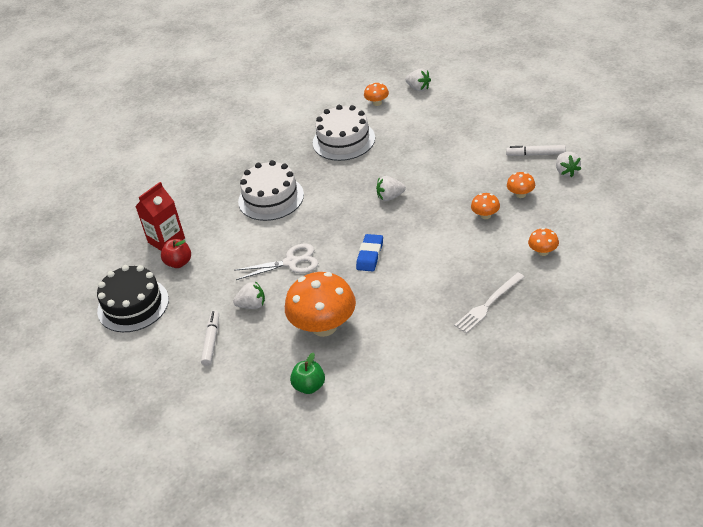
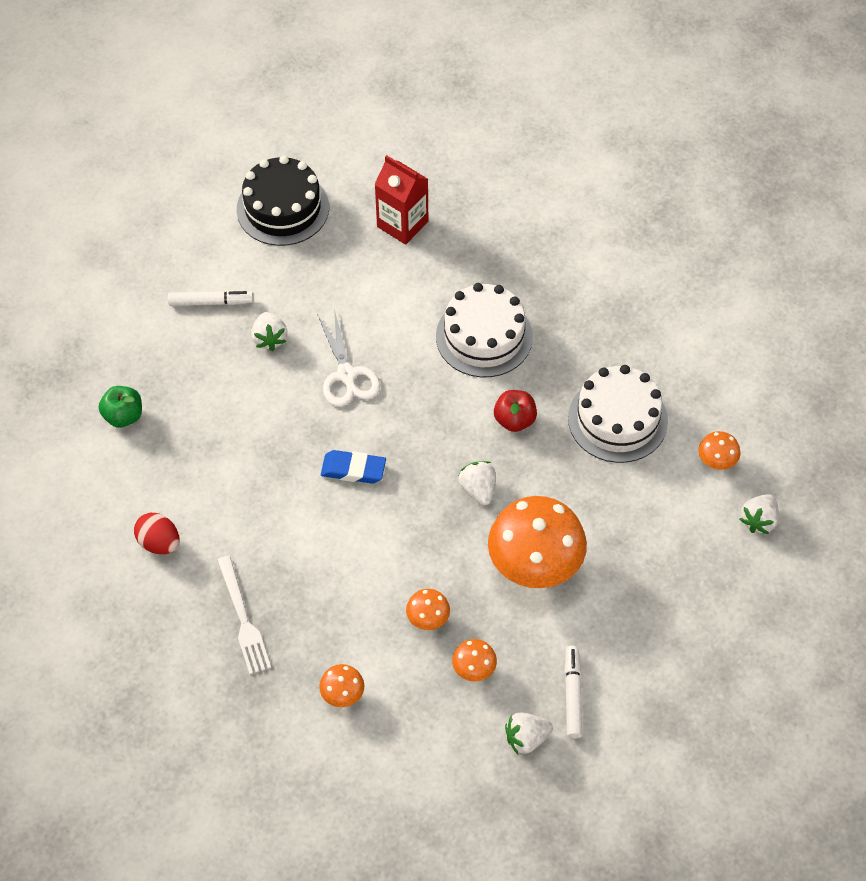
camera: 80 degrees right, 15 degrees up
(179, 263) = (357, 245): red apple -> red apple (514, 420)
(324, 326) = (223, 424): orange mushroom -> orange mushroom (535, 564)
(425, 355) = (159, 543): none -> red egg
(488, 304) = (243, 619): white fork -> white fork turned 150 degrees counterclockwise

